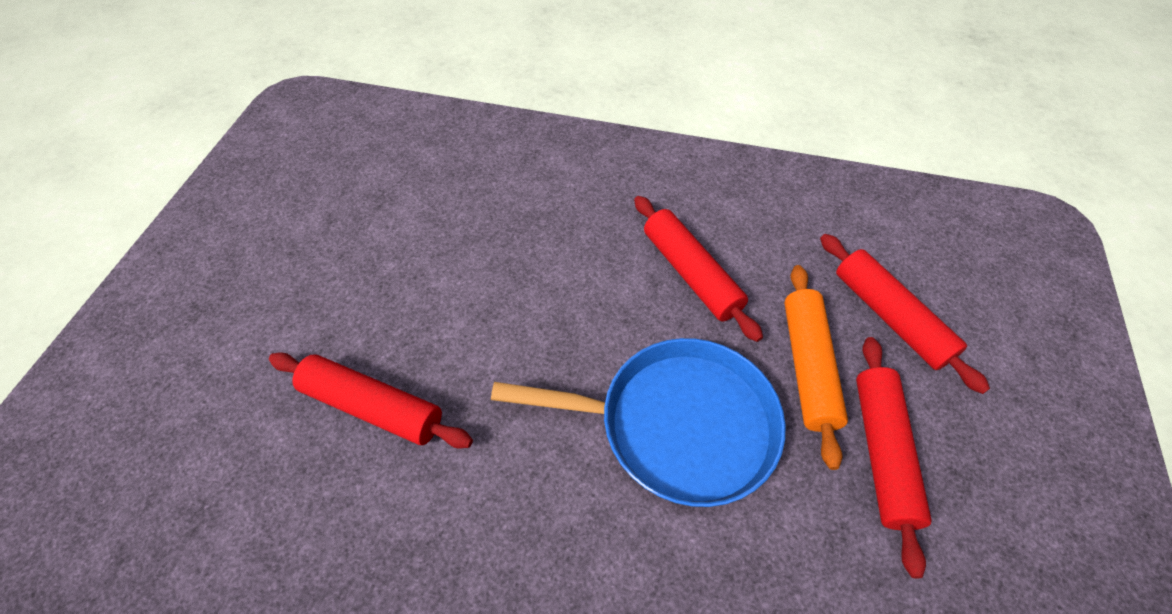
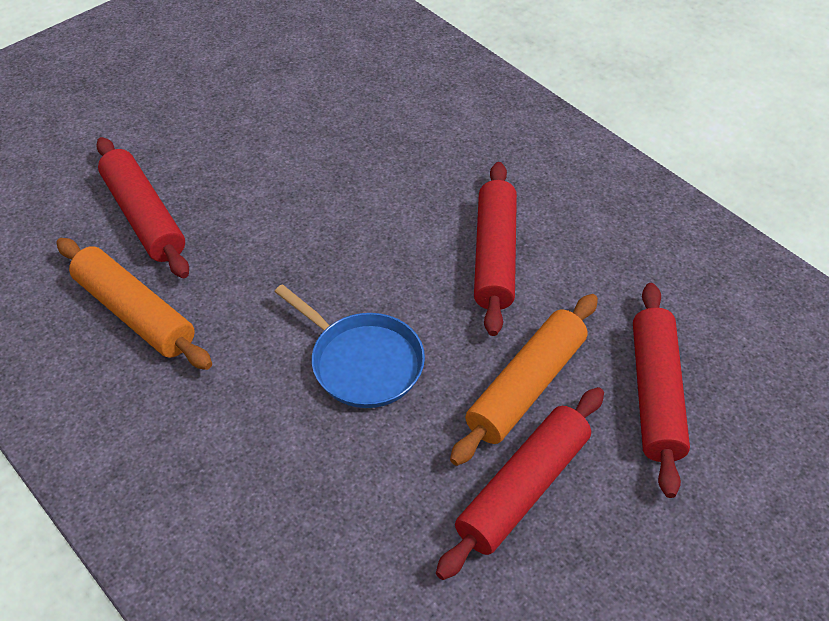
camera: 35 degrees right, 5 degrees down
(445, 508) = (134, 313): none -> orange rolling pin
(678, 425) = (363, 362): blue pan -> blue pan, size x0.62

